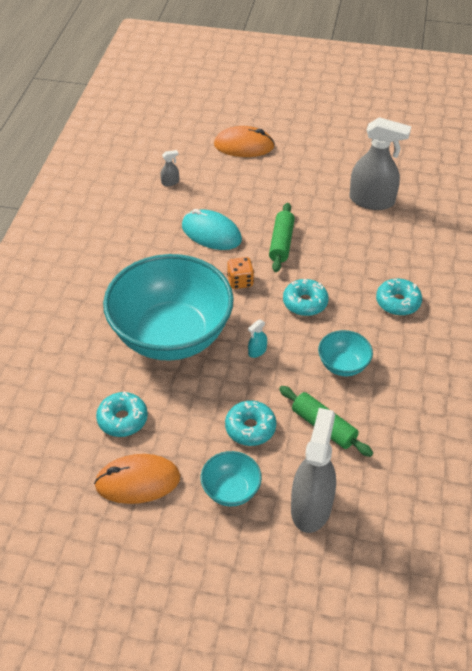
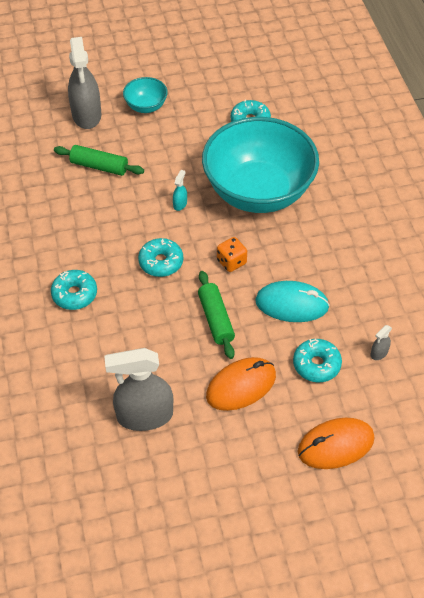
camera: 155 degrees right, 5 degrees up
(138, 481) = (212, 91): orange mouse -> orange mouse (241, 386)
(250, 428) = (154, 147): turquoise donut -> turquoise donut (316, 365)
(343, 365) = (103, 217): turquoise bowl -> none

